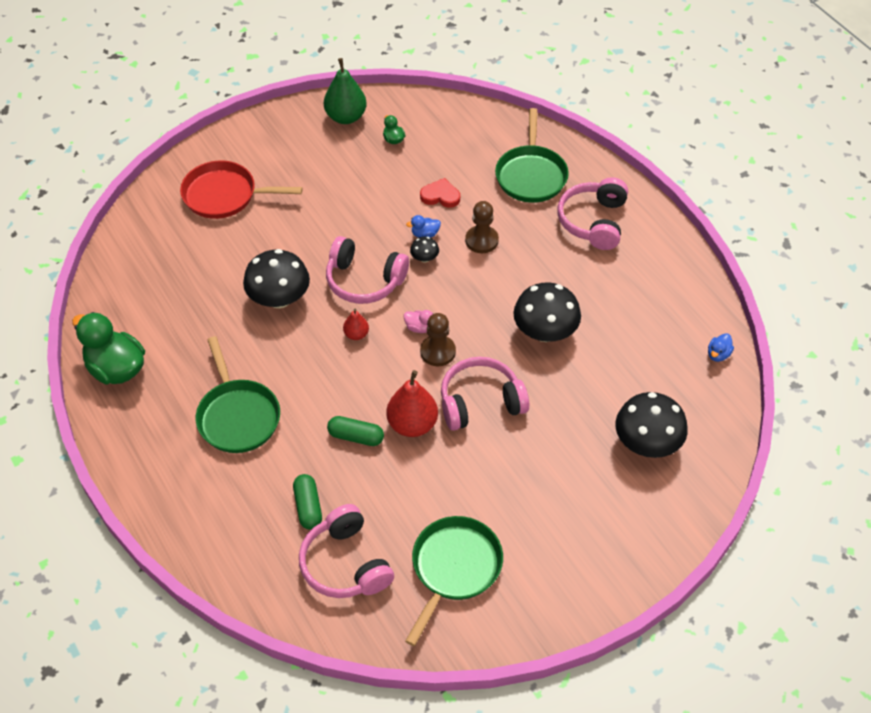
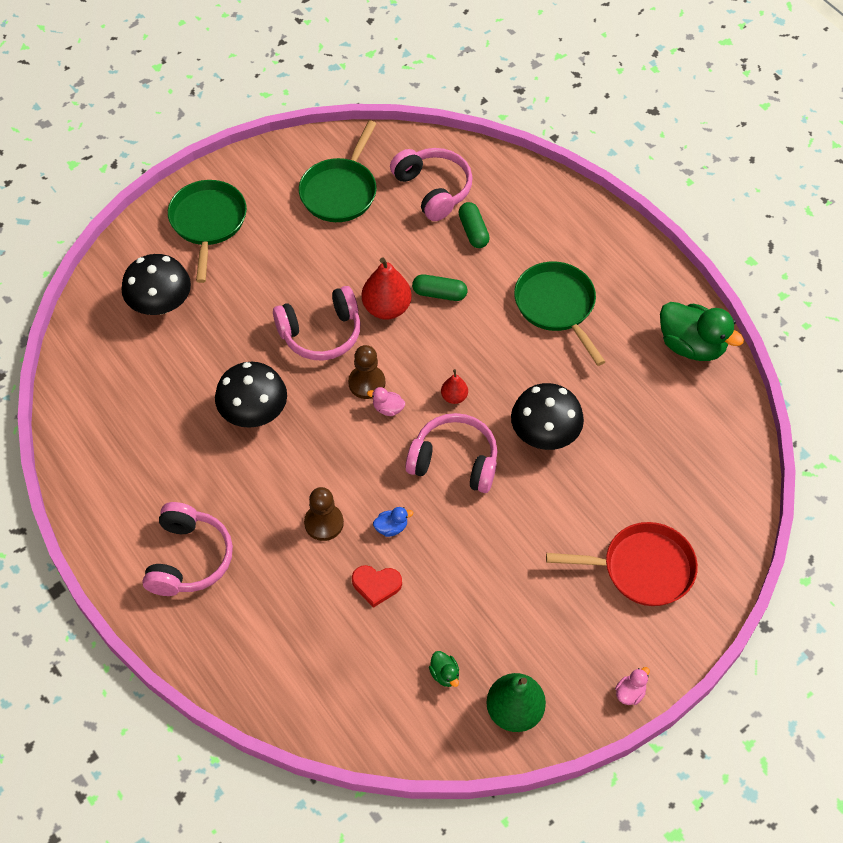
camera: 175 degrees right, 5 degrees up
(259, 122) = (630, 693): none -> pink duck
(424, 258) = (389, 495): black mushroom -> none
(531, 175) = (262, 626): green pan -> green pan (208, 223)
(718, 354) = (72, 397): blue duck -> none

